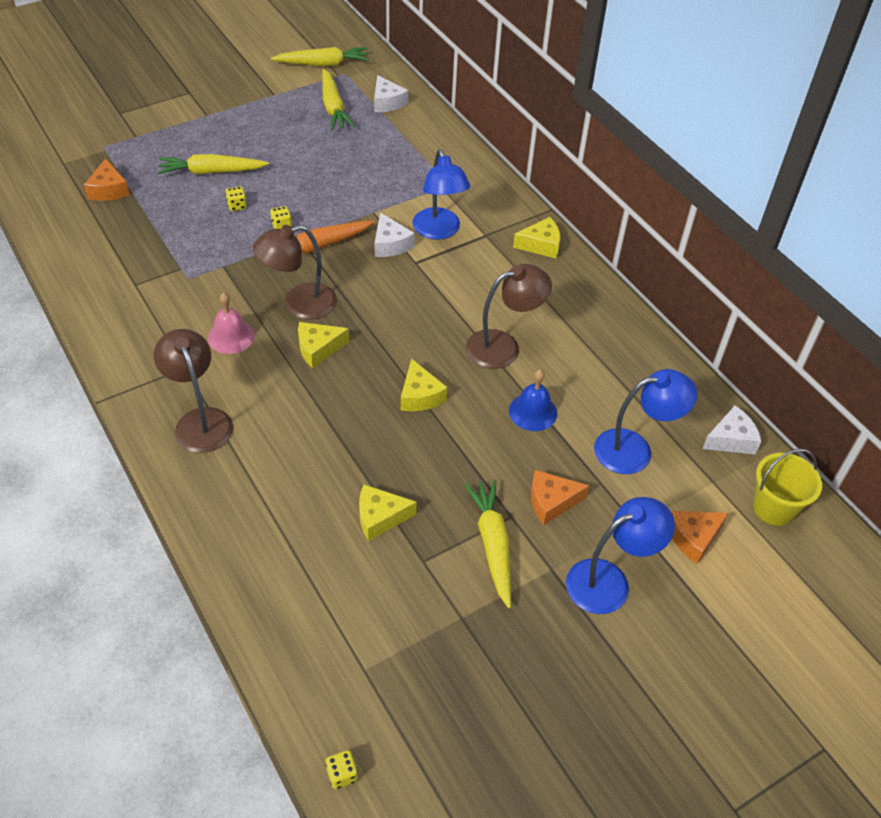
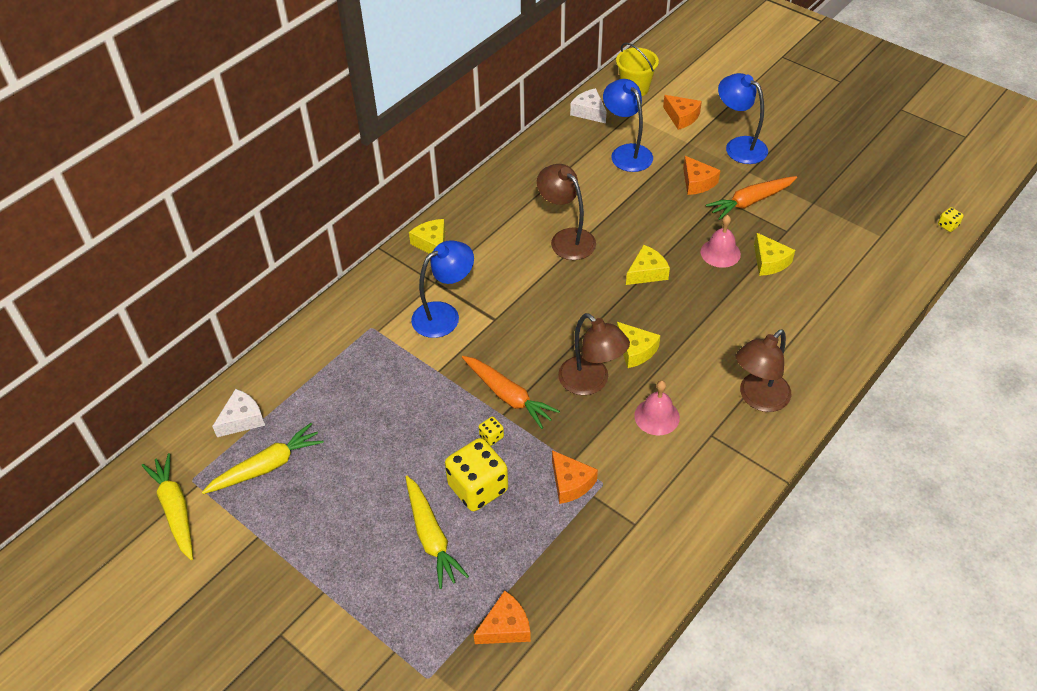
camera: 105 degrees left, 0 degrees up
(202, 258) = (570, 483): none -> orange cheese
(237, 205) = (478, 487): yellow dice -> yellow dice, size x2.39
(390, 244) = (479, 344): white cheese -> none
(418, 474) = (720, 253): none -> pink bell
(492, 545) = (750, 202): yellow carrot -> orange carrot
(533, 412) = (623, 208): blue bell -> none

